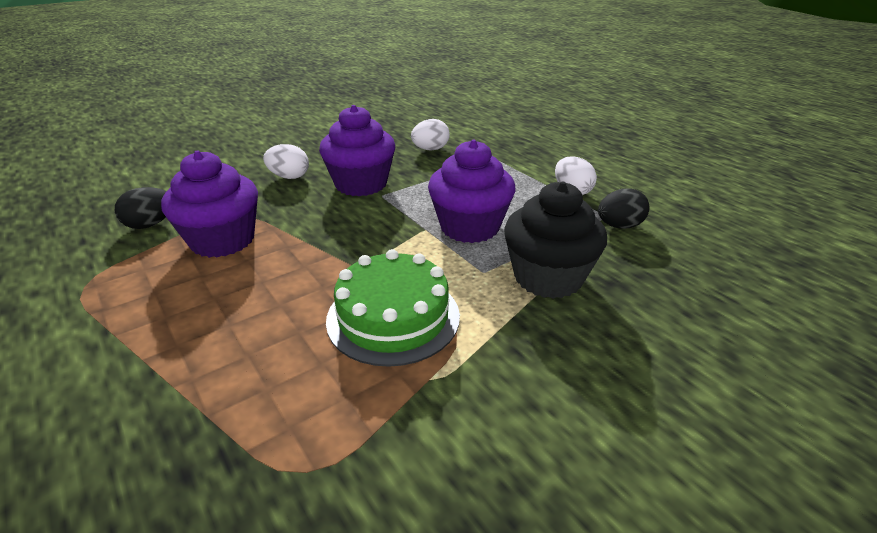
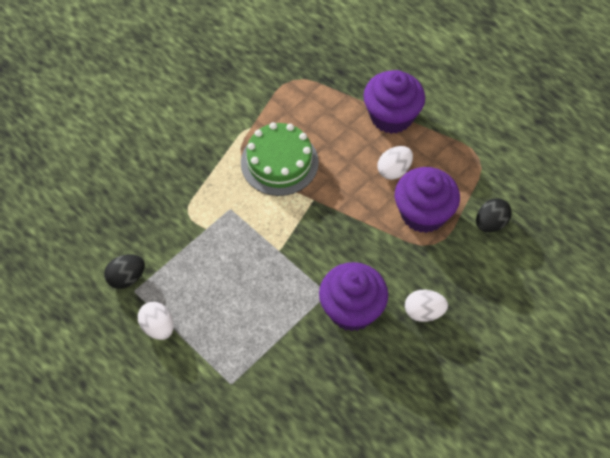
camera: 170 degrees right, 25 degrees up
(430, 149) = (303, 396): white egg -> white egg (394, 170)
(469, 227) = (244, 258): purple cupcake -> purple cupcake (391, 116)
(548, 277) = (187, 210): black cupcake -> none

